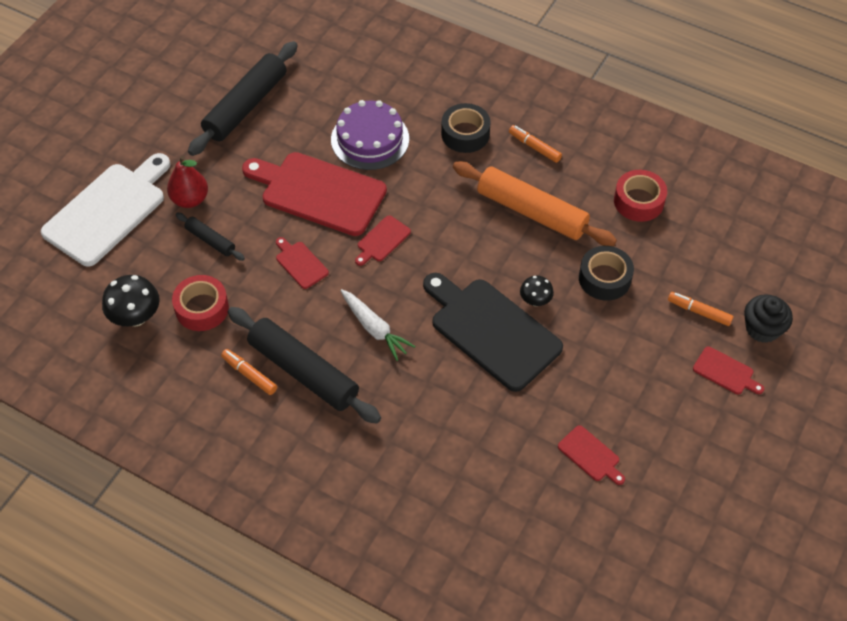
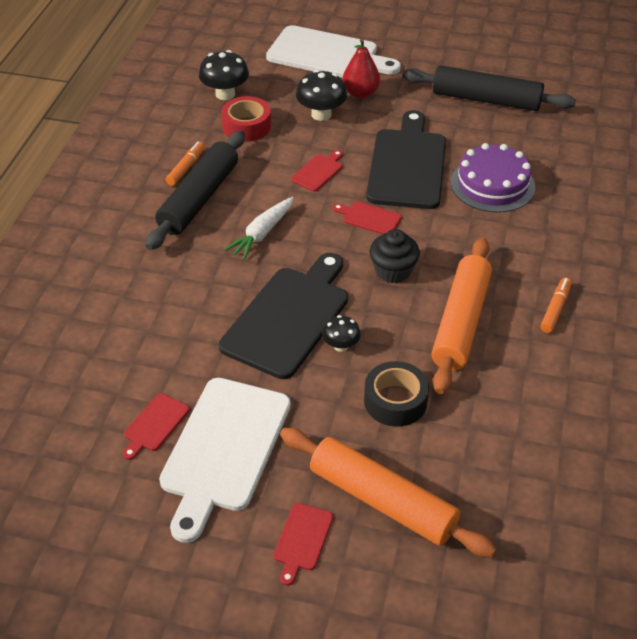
camera: 75 degrees right, 10 degrees down
(210, 240) = (321, 114): black rolling pin -> black mushroom
(318, 192) = (407, 165): red cutting board -> black cutting board
(465, 134) = (541, 251): black tape -> none
(628, 408) = (223, 449): none -> white cutting board
(638, 201) = (525, 416): red tape -> none
(699, 312) = (383, 500): orange marker -> orange rolling pin
(762, 328) = (382, 573): black cupcake -> black cupcake (393, 271)

